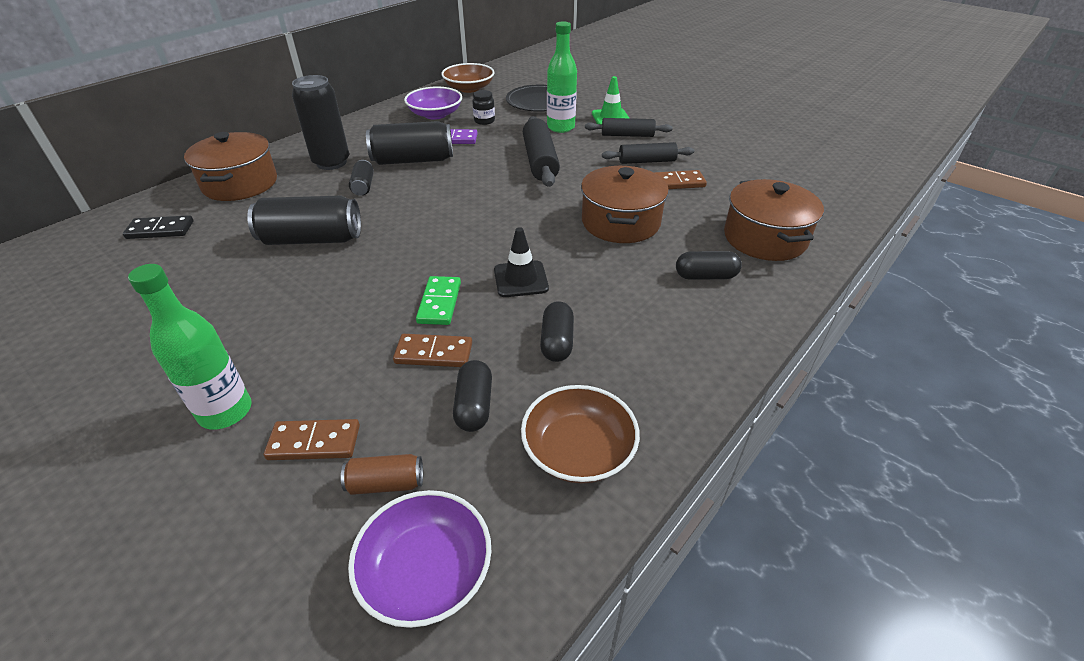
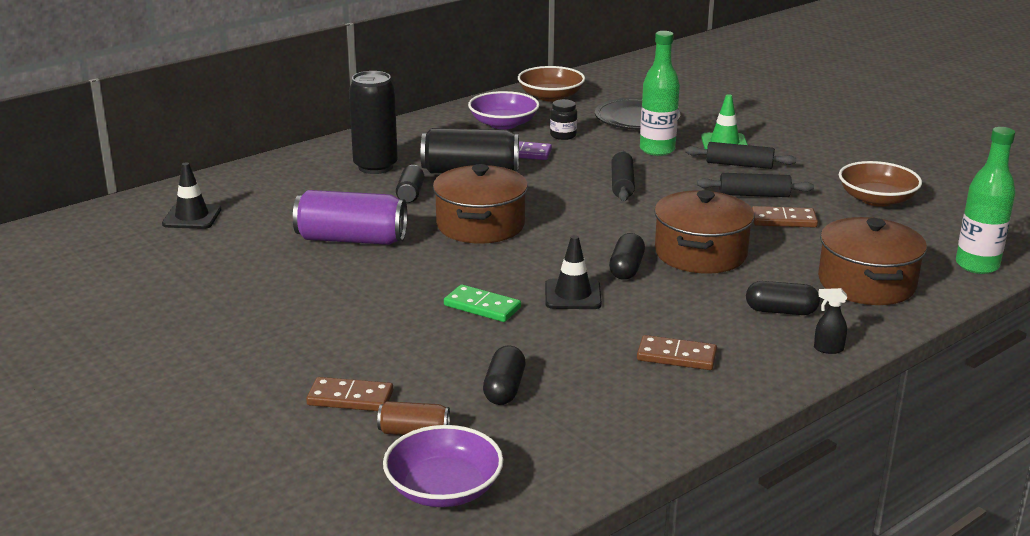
camera: 10 degrees right, 15 degrees down
(160, 230) = (192, 217): black domino -> black traffic cone
(225, 411) = (268, 368): green bottle -> green bottle (977, 265)
(240, 184) = (273, 180): brown pot -> brown pot (480, 225)
(312, 239) = (351, 239): black can -> purple can
(434, 353) = (470, 346): brown domino -> brown domino (676, 356)
(439, 303) = (482, 307): green domino -> green domino turned 75 degrees counterclockwise
(540, 161) = (622, 184): black rolling pin -> black rolling pin, size x0.66
(557, 342) = (598, 350): black capsule -> black capsule (626, 268)
(578, 450) = (598, 430): brown bowl -> brown bowl (876, 199)
(760, 314) = (828, 349): none -> black spray bottle

